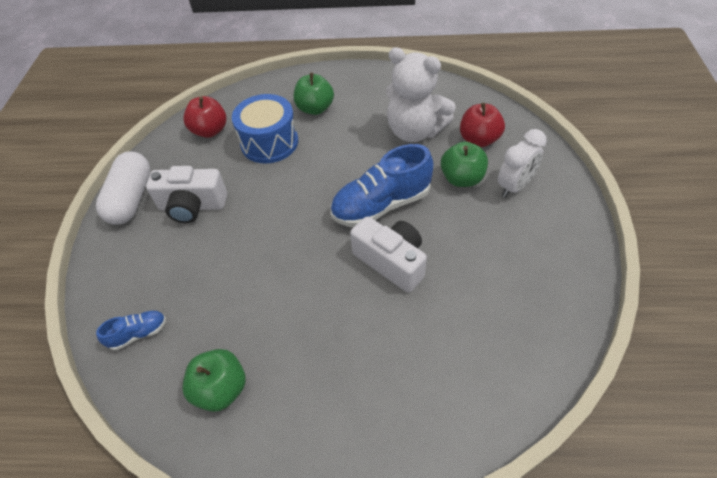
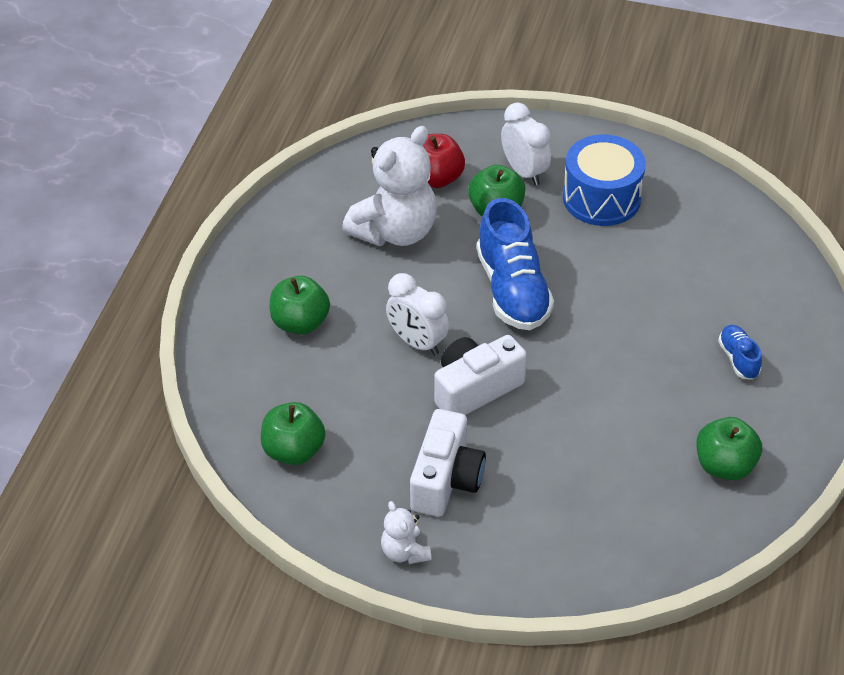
camera: 80 degrees left, 5 degrees down
(131, 198) = (404, 552): white capsule -> white teddy bear
(138, 334) = (638, 541): blue shoe -> blue shoe (738, 359)
(210, 131) = (293, 451): red apple -> green apple
(269, 142) = (352, 383): blue drum -> blue drum (601, 198)
(313, 165) = (417, 342): none -> white clock
(391, 261) = (599, 298): white camera -> white camera (475, 389)

